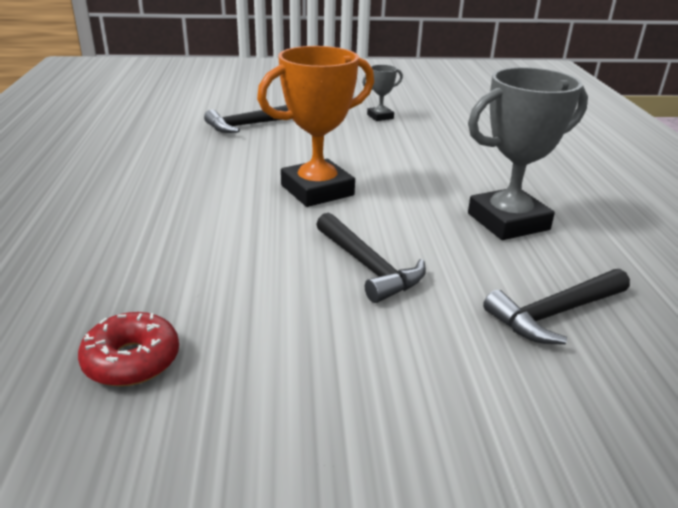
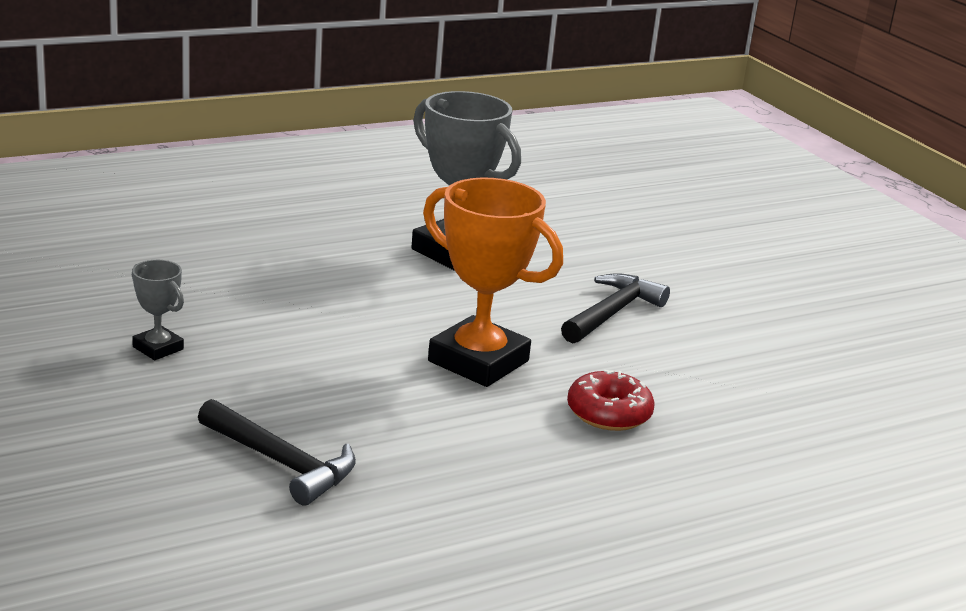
camera: 115 degrees left, 5 degrees down
(132, 360) = (848, 392): red donut -> red donut (608, 413)
(554, 314) = (598, 237): black hammer -> none

